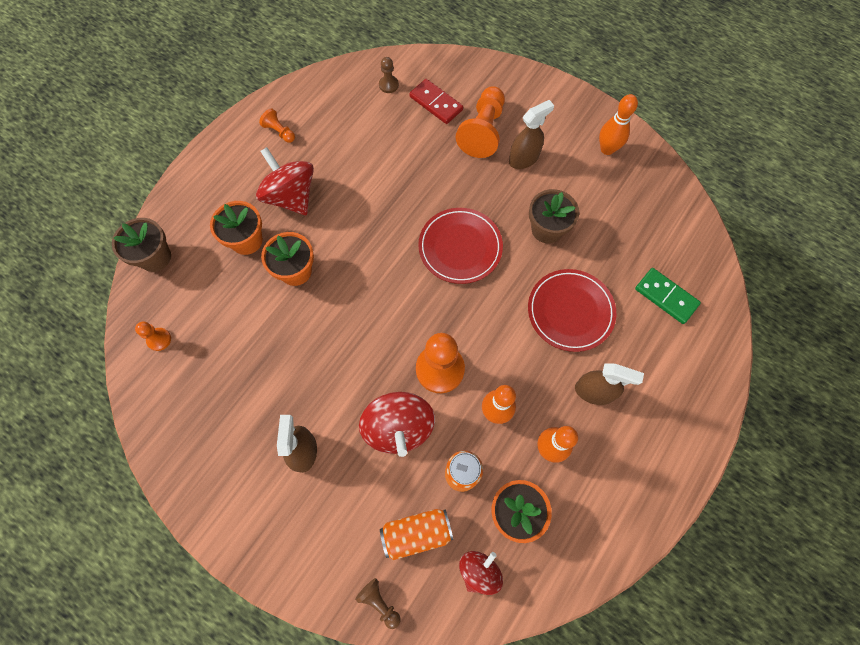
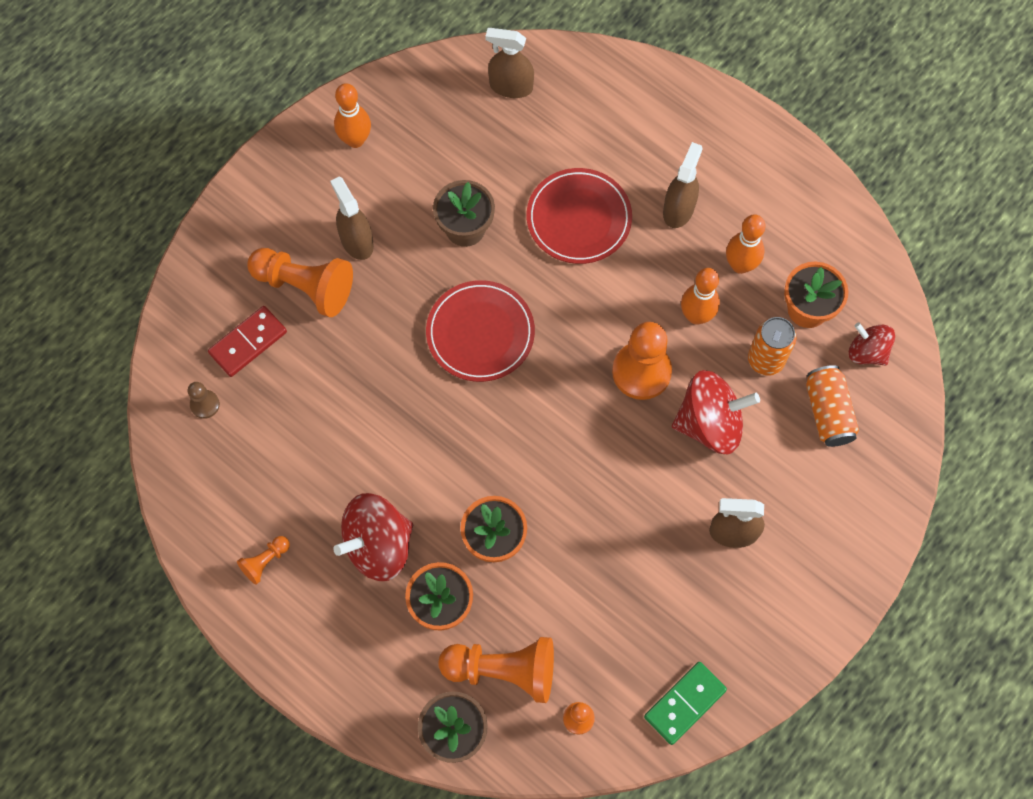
camera: 85 degrees left, 0 degrees up
(197, 285) = (503, 671): none -> orange pawn
(379, 602) = (897, 455): brown pawn -> none
(666, 297) = (569, 114): green domino -> green domino (685, 703)
(680, 251) = (511, 86): none -> brown spray bottle

